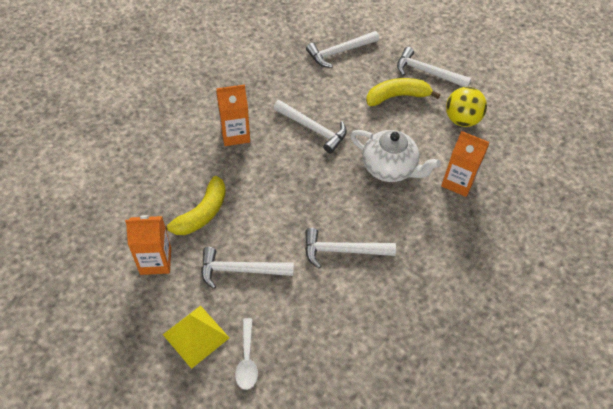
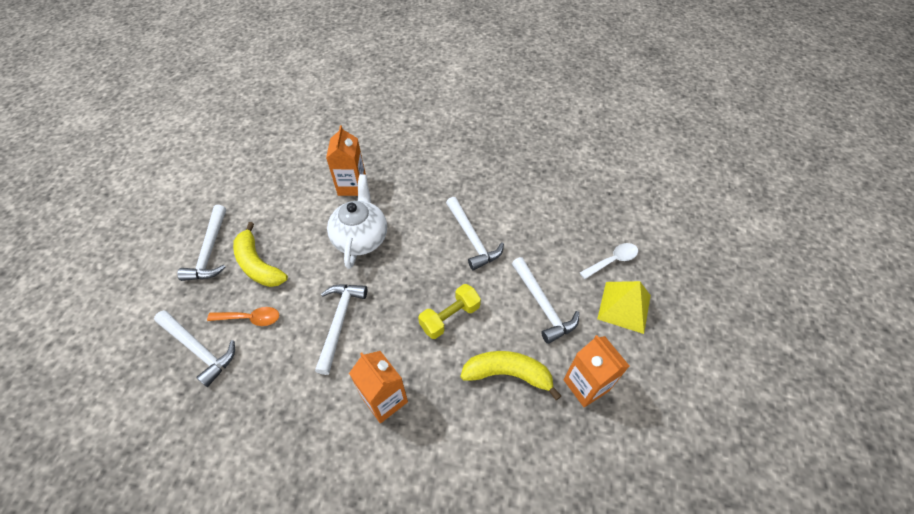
camera: 115 degrees left, 0 degrees up
(273, 198) = (450, 317): none -> yellow dumbbell
(348, 82) = (250, 318): none -> orange spoon
(462, 120) = (272, 204): yellow ball -> none

